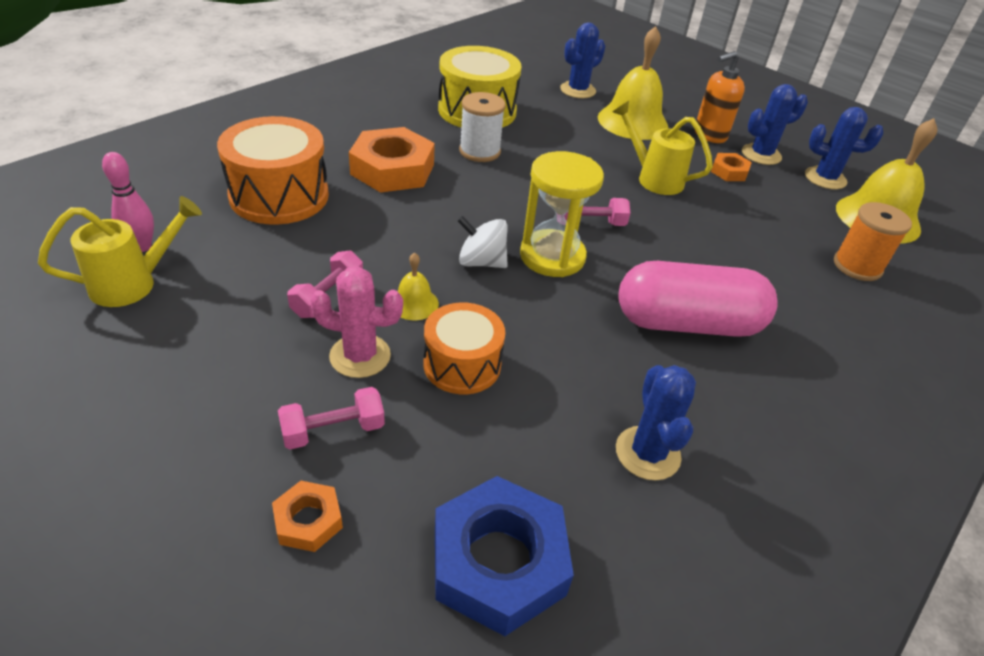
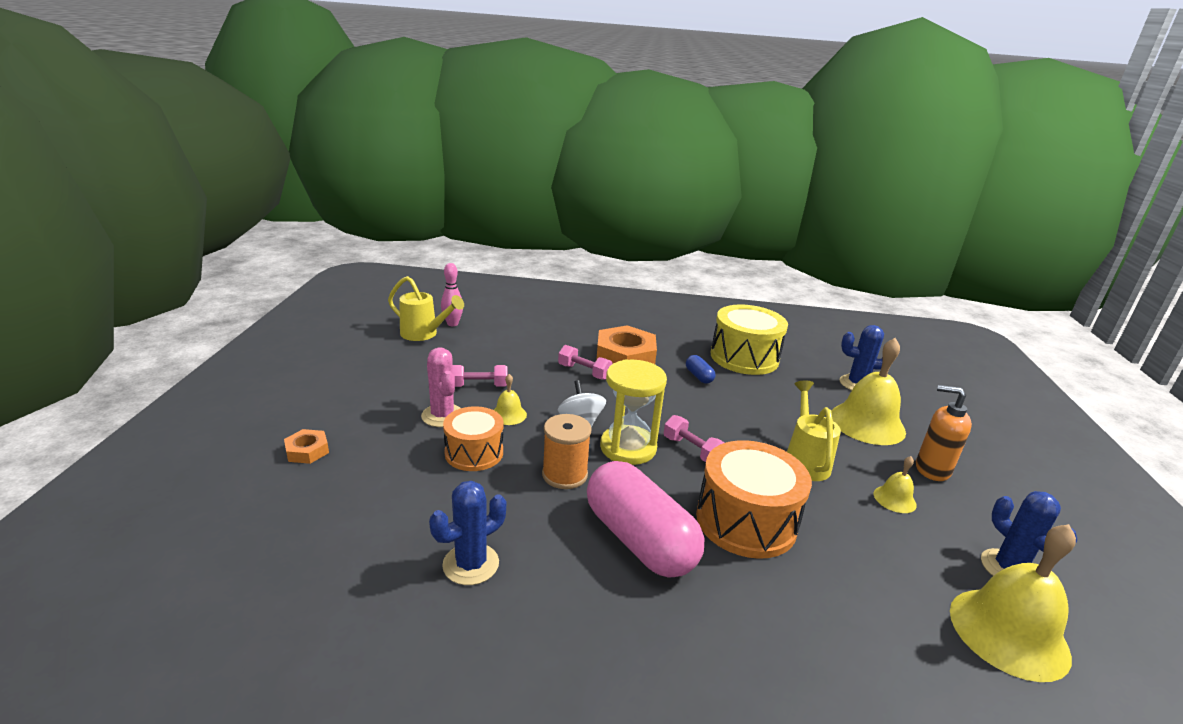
camera: 55 degrees right, 15 degrees down
(279, 196) = (544, 336): orange drum -> orange drum (746, 521)
(333, 430) = (376, 431): pink dumbbell -> pink dumbbell (584, 372)
(479, 151) = (698, 376): white spool -> blue capsule
(498, 562) = (323, 529): blue nut -> none
(729, 171) = (894, 499): orange nut -> yellow bell
(761, 155) = (963, 511): blue cactus -> none
(857, 266) = (887, 635): orange spool -> orange spool (564, 475)

